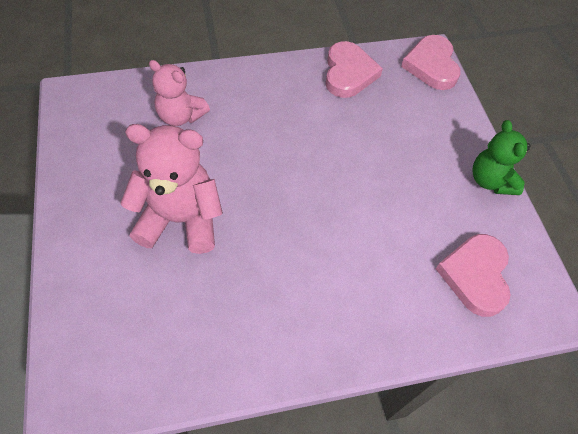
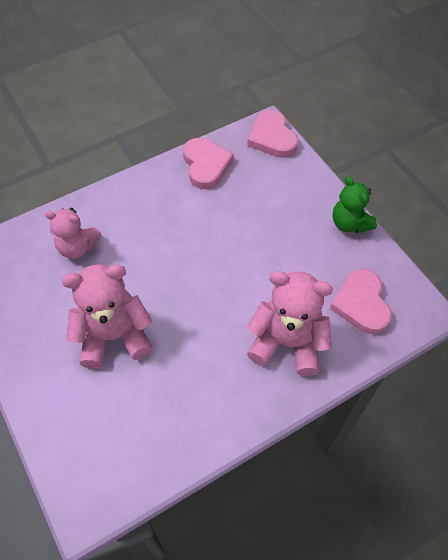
camera: 15 degrees left, 0 degrees up
(372, 291) = (287, 342): none -> pink teddy bear

